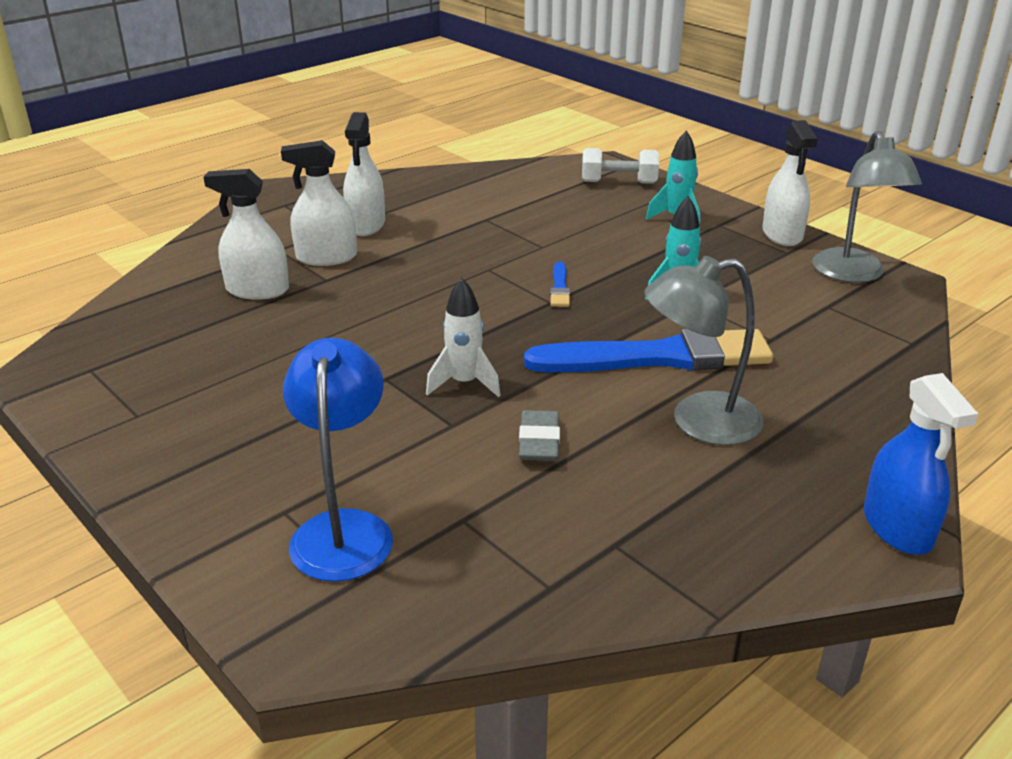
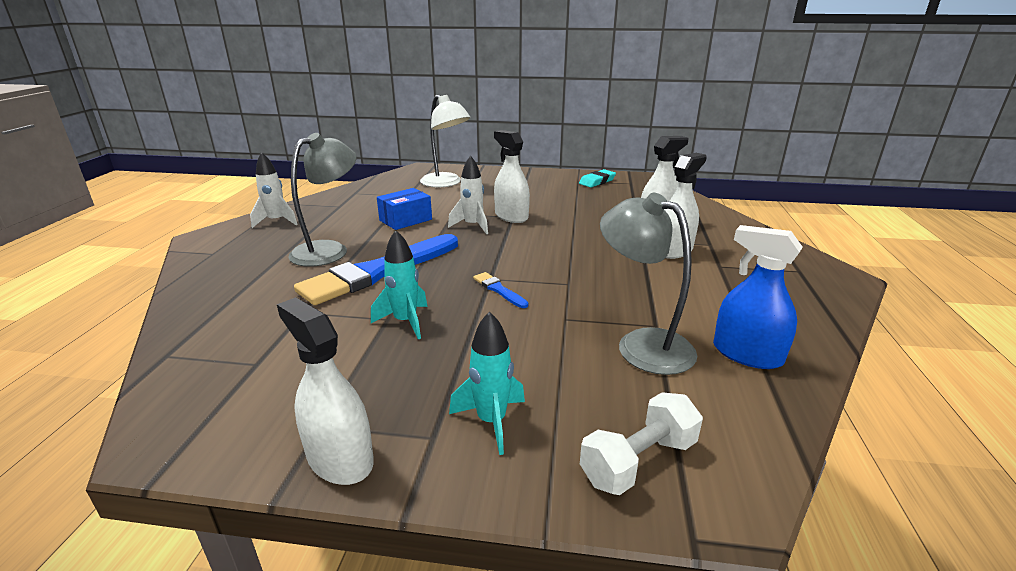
camera: 140 degrees right, 5 degrees down
(120, 397) = (597, 181): none -> turquoise eraser
(344, 529) = (446, 183): blue lamp -> white lamp
(366, 225) = (714, 280): white spray bottle -> white spray bottle (511, 216)
(539, 441) = (405, 220): grey eraser -> blue box
(755, 542) = (276, 221): none -> white rocket
(853, 274) = (228, 423): grey lamp -> grey lamp (642, 344)
(897, 527) = (202, 244): blue spray bottle -> blue spray bottle (747, 354)

